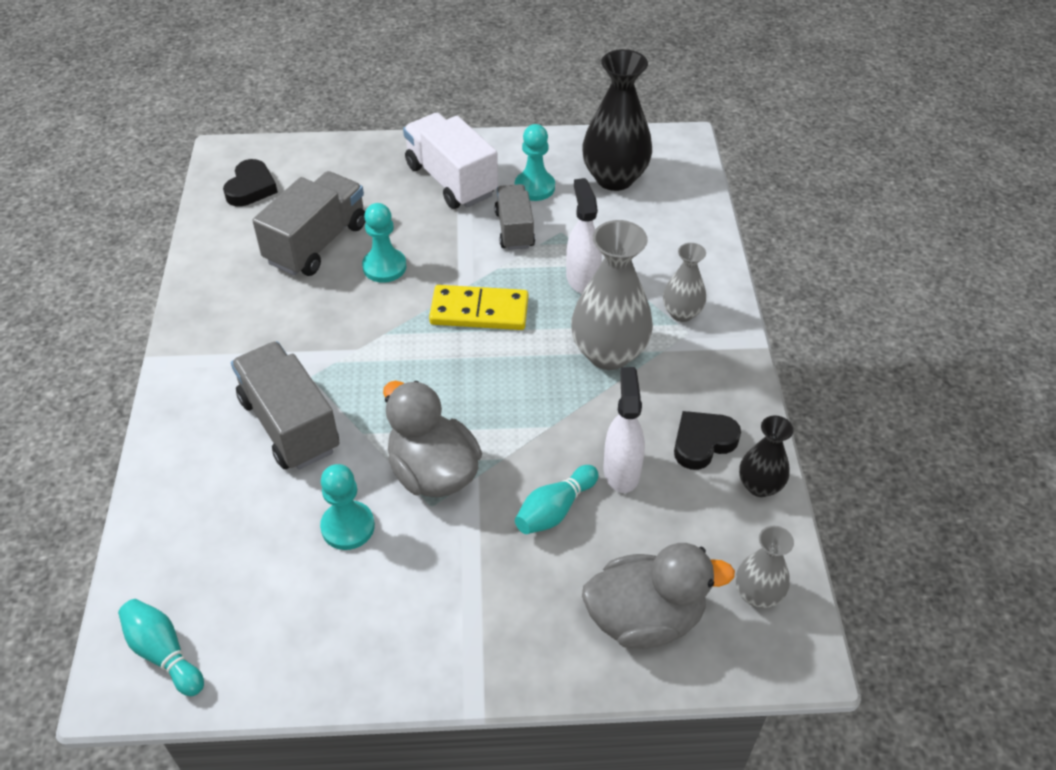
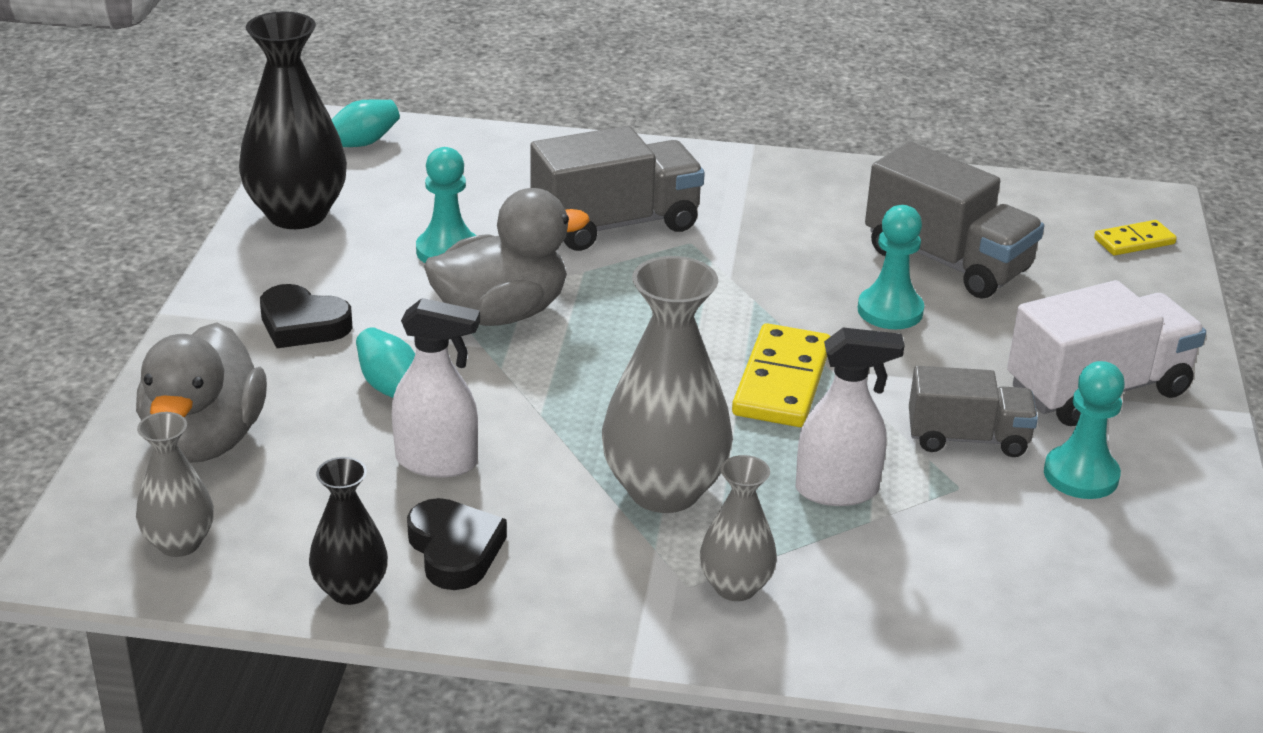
camera: 100 degrees right, 15 degrees down
(251, 188) = (1072, 218): black heart -> black heart (302, 324)
(278, 162) = (1134, 241): none -> yellow domino
(614, 178) = (1111, 575): black vase -> black vase (297, 214)

